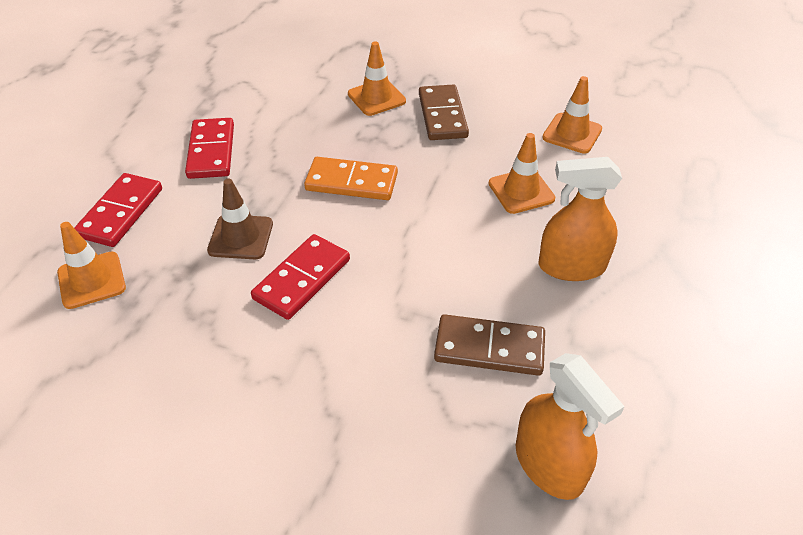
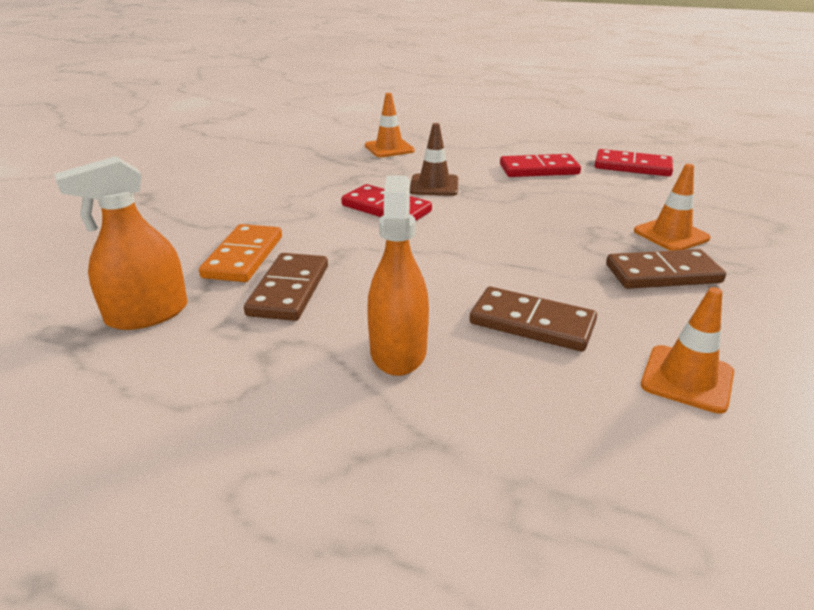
camera: 90 degrees right, 15 degrees down
(120, 212) = (456, 149): red domino -> red domino (632, 166)
(351, 182) = (516, 225): orange domino -> orange domino (243, 257)
(521, 191) = (532, 323): orange traffic cone -> brown domino

